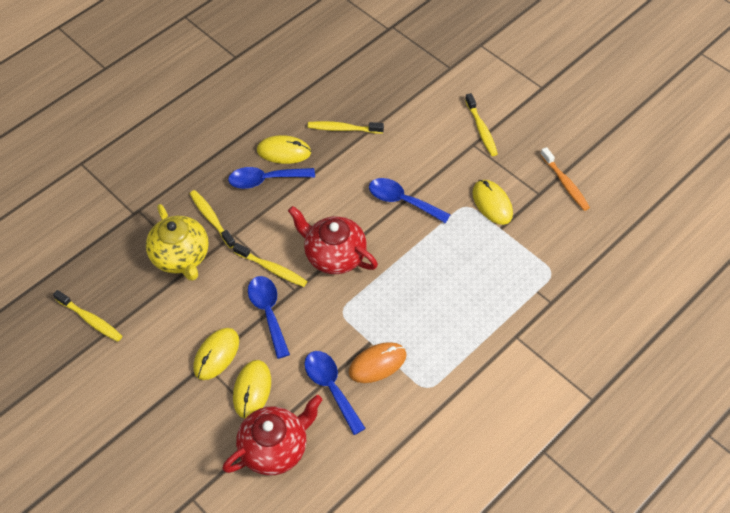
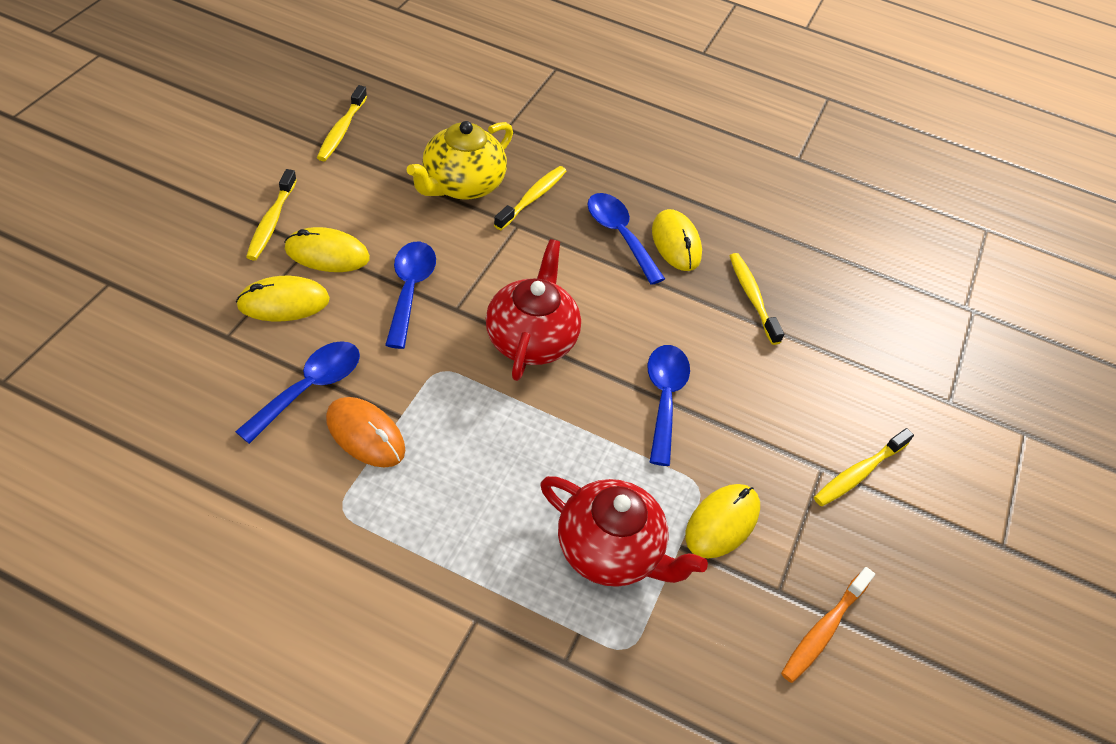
camera: 60 degrees right, 5 degrees down
(268, 312) = (410, 289): blue spoon -> blue spoon turned 45 degrees counterclockwise
(272, 269) = (480, 277): yellow toothbrush -> yellow toothbrush (271, 222)
(275, 448) = (199, 349): red teapot -> red teapot (611, 550)

